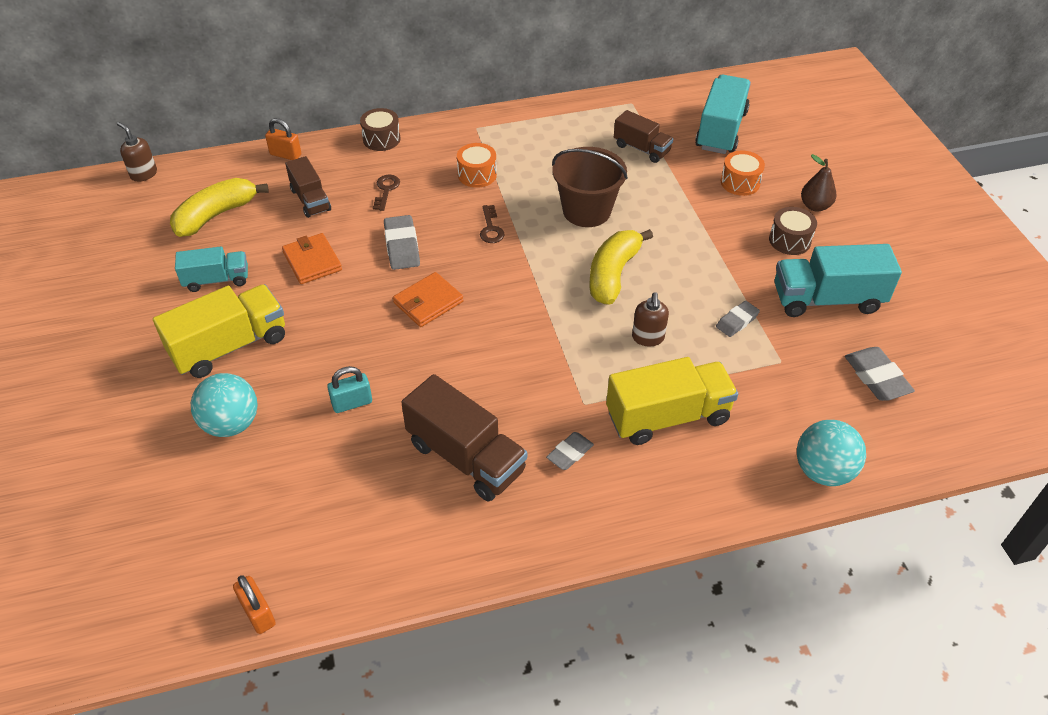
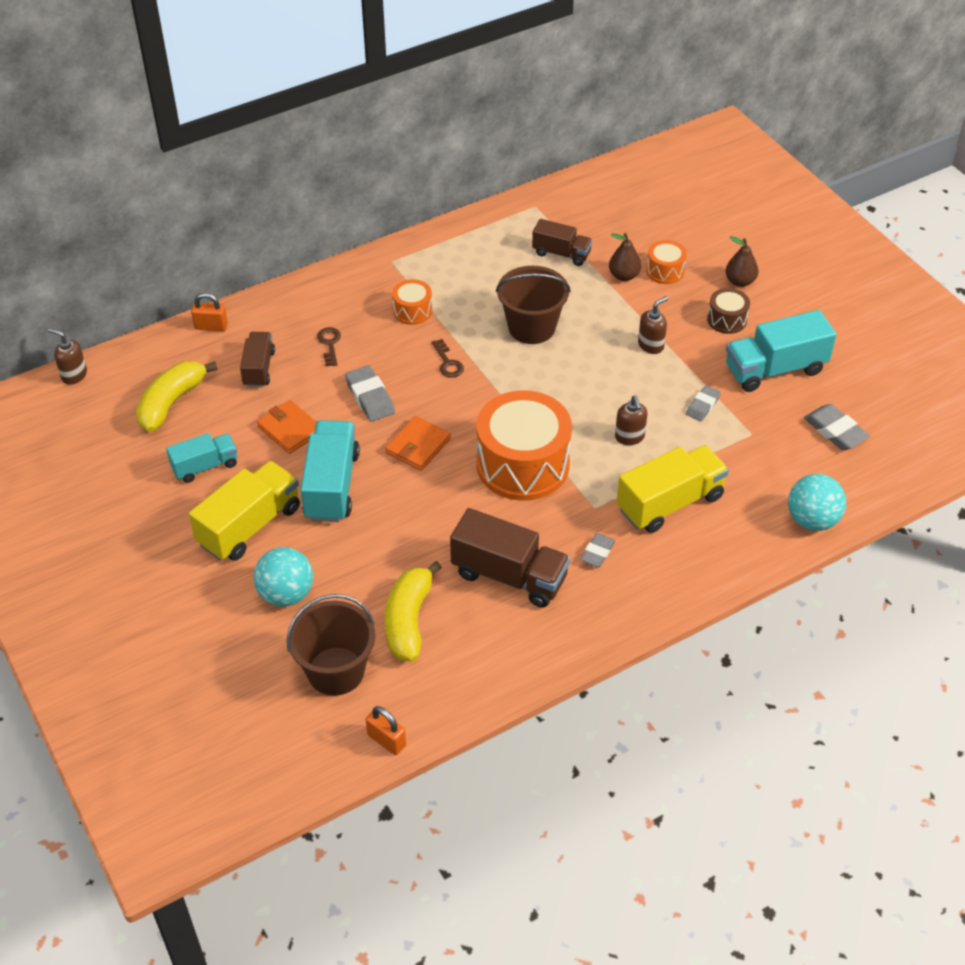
camera: 15 degrees left, 0 degrees up
(241, 519) = (336, 671): none -> brown bucket
(310, 200) = (259, 368): brown truck -> brown truck turned 135 degrees counterclockwise
(352, 403) = (388, 552): turquoise padlock -> none
(381, 139) = (301, 291): brown drum -> none
(526, 343) = (523, 464): none -> orange drum
(613, 274) = (578, 385): yellow banana -> yellow banana (408, 620)
(696, 180) = (624, 276): none -> brown pear
(702, 250) = (651, 345): none -> brown soap dispenser
(721, 130) = (630, 220): turquoise truck -> turquoise truck (332, 486)

